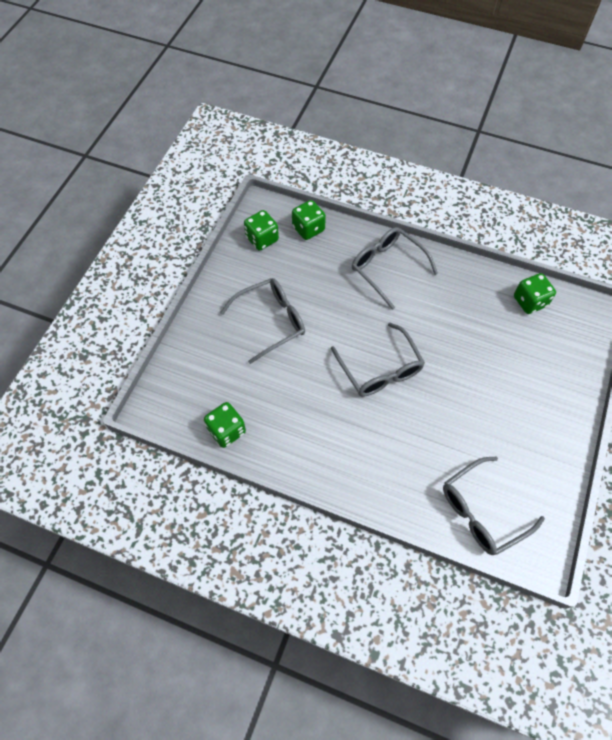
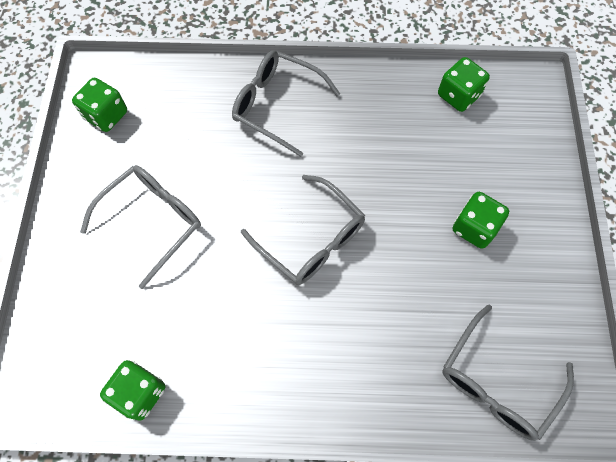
camera: 20 degrees left, 5 degrees up
(308, 229) = (162, 84): green dice -> green dice (474, 228)

